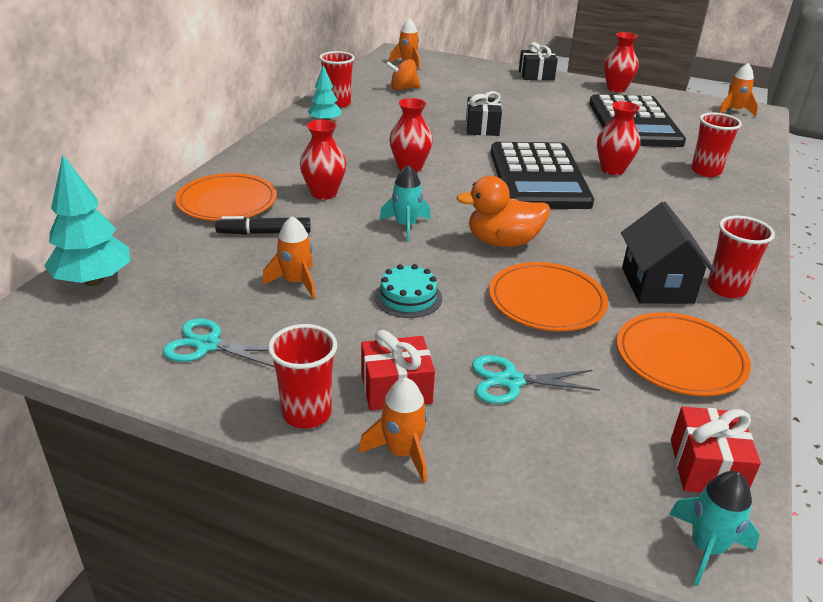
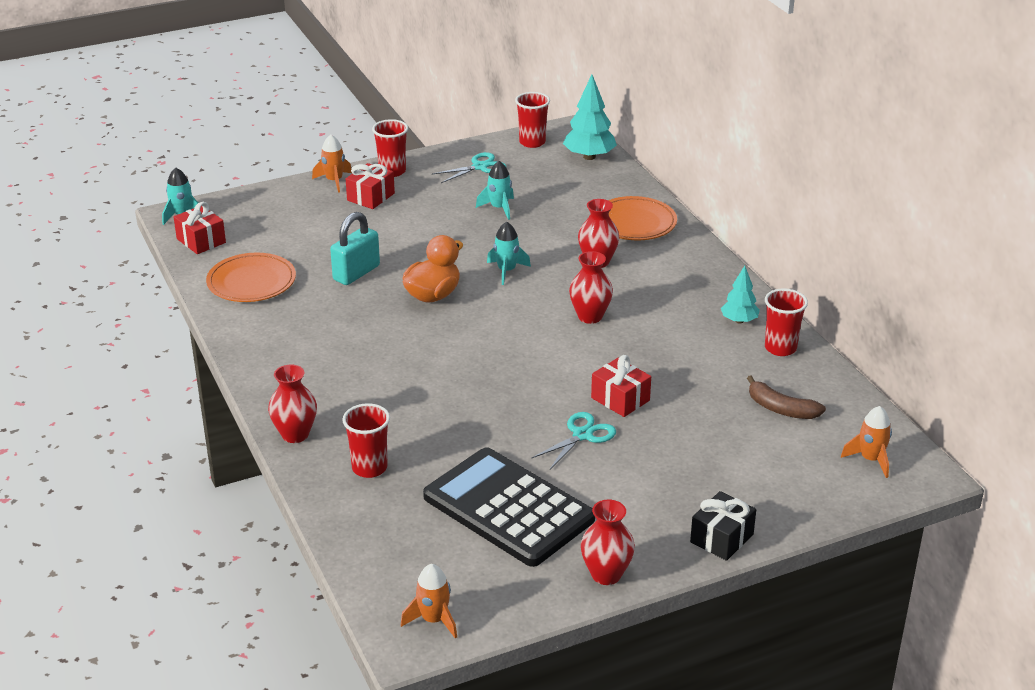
camera: 135 degrees right, 0 degrees up
(264, 233) = (571, 220): black marker -> none
(296, 282) = (499, 208): orange rocket -> turquoise rocket
(403, 89) = (781, 409): orange spinning top -> brown banana
(408, 297) = (431, 233): turquoise cake -> none
(482, 128) = (620, 399): black gift -> red gift
(511, 381) = (324, 226): turquoise scissors -> turquoise scissors (582, 435)
(538, 177) = (490, 367): black calculator -> none
(547, 301) = (356, 273): orange plate -> turquoise padlock
(612, 170) = (447, 416): red vase -> red vase (295, 434)
(657, 285) = (304, 320): black house -> none
(726, 288) = (258, 343): red cup -> red cup (532, 142)

